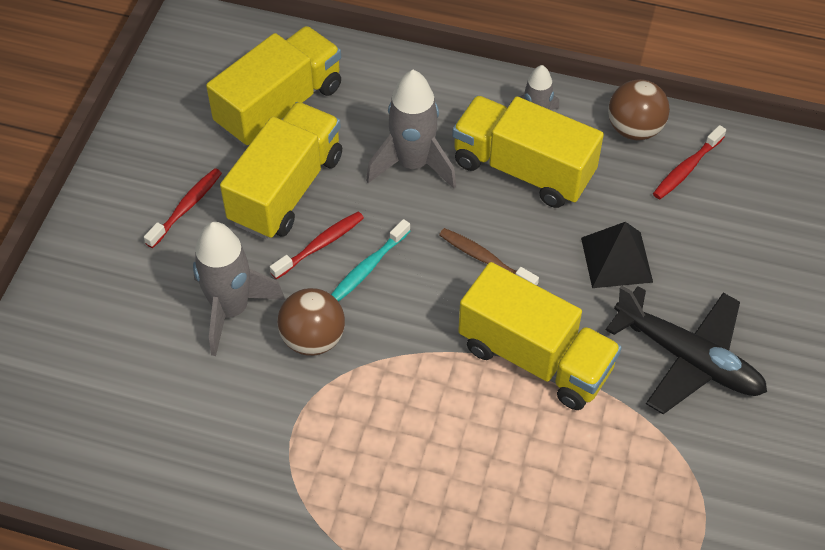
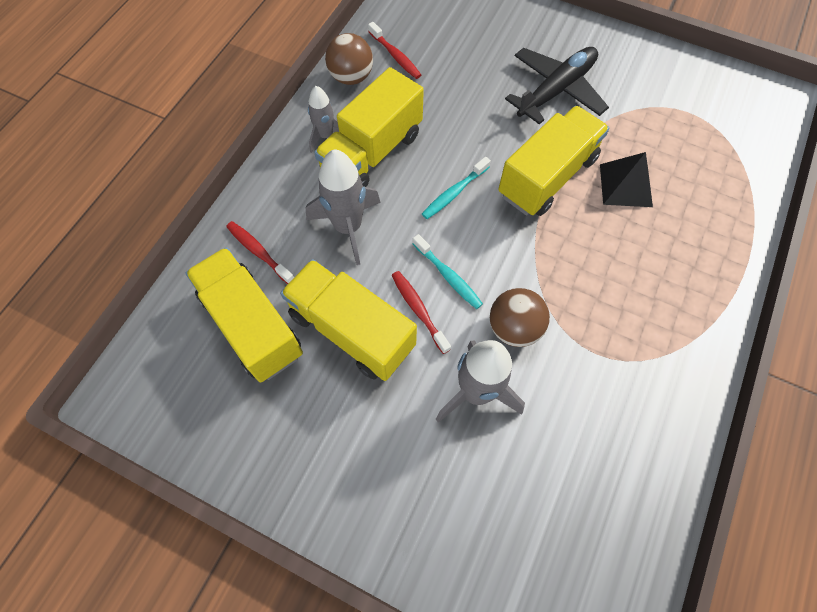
camera: 80 degrees left, 10 degrees up
(186, 207) = (352, 422): red toothbrush -> red toothbrush (258, 252)
(485, 259) = (454, 193): brown toothbrush -> turquoise toothbrush
(616, 259) = (468, 112): black pyramid -> black pyramid (625, 185)

